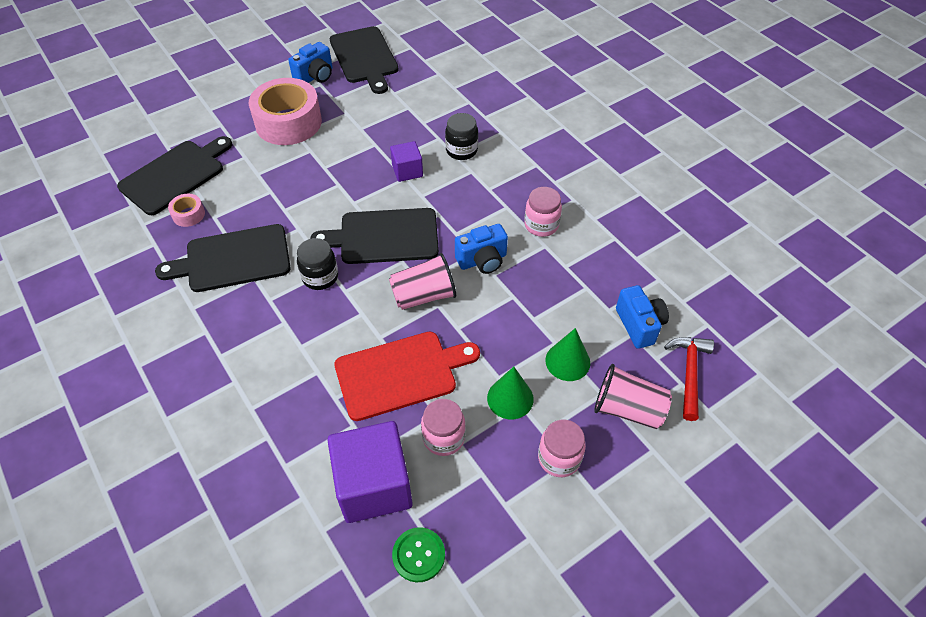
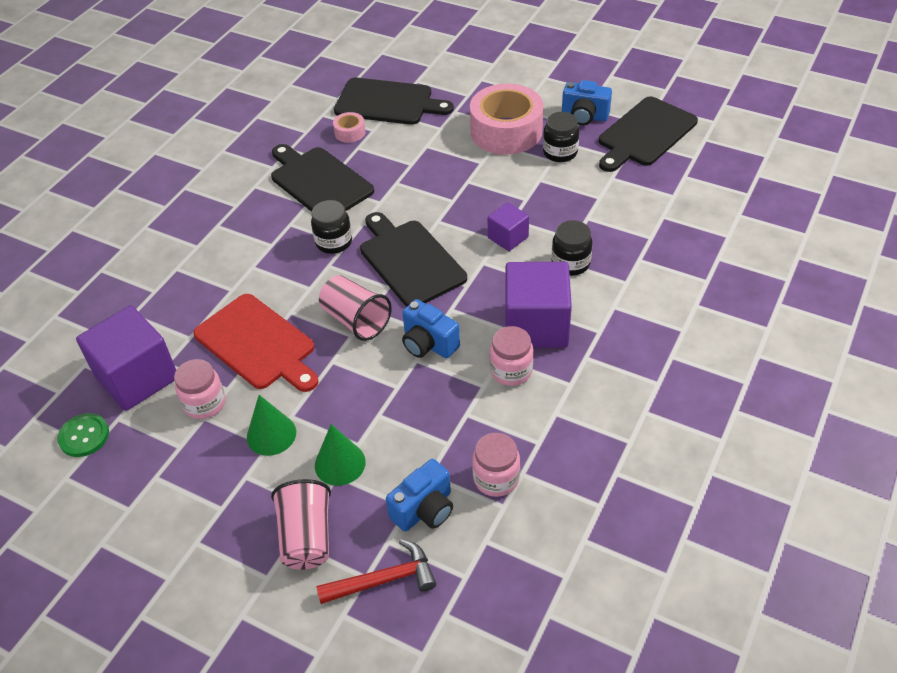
camera: 65 degrees right, 5 degrees down
(342, 105) = (560, 152): none -> black jar
(507, 194) = (536, 325): none -> purple cube
(559, 458) = (221, 499): pink jar -> pink jar (496, 478)

